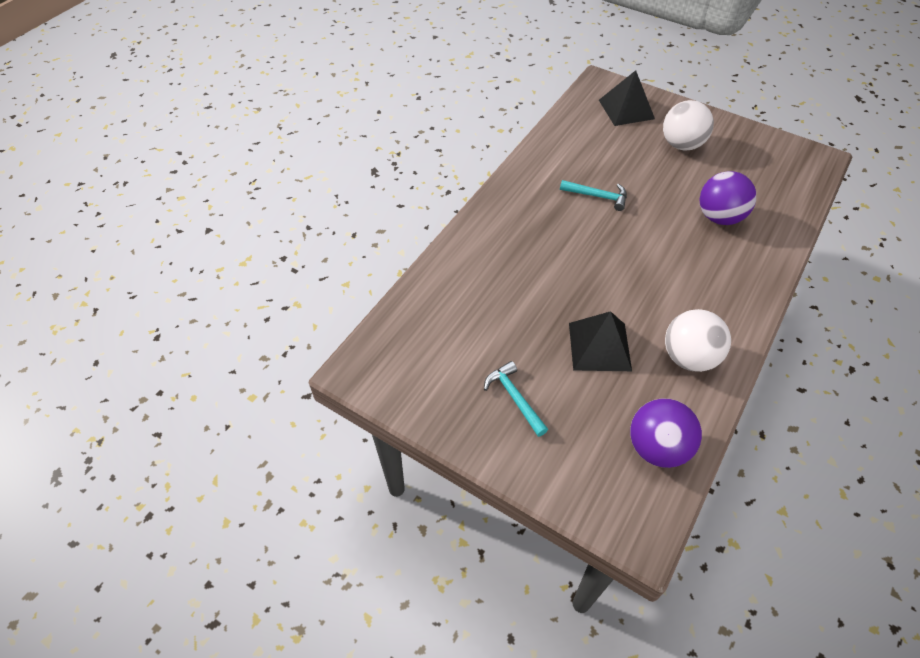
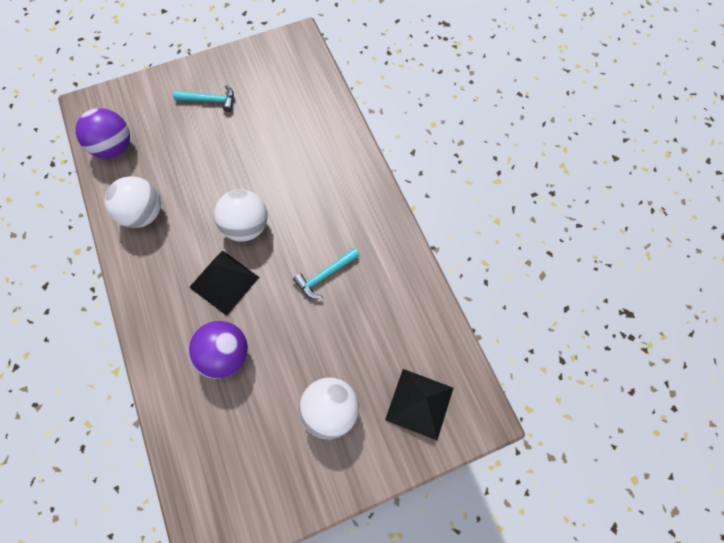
camera: 125 degrees right, 15 degrees up
(599, 346) = (199, 169): black pyramid -> black pyramid (224, 282)
(614, 270) = (246, 226): none -> white ball

